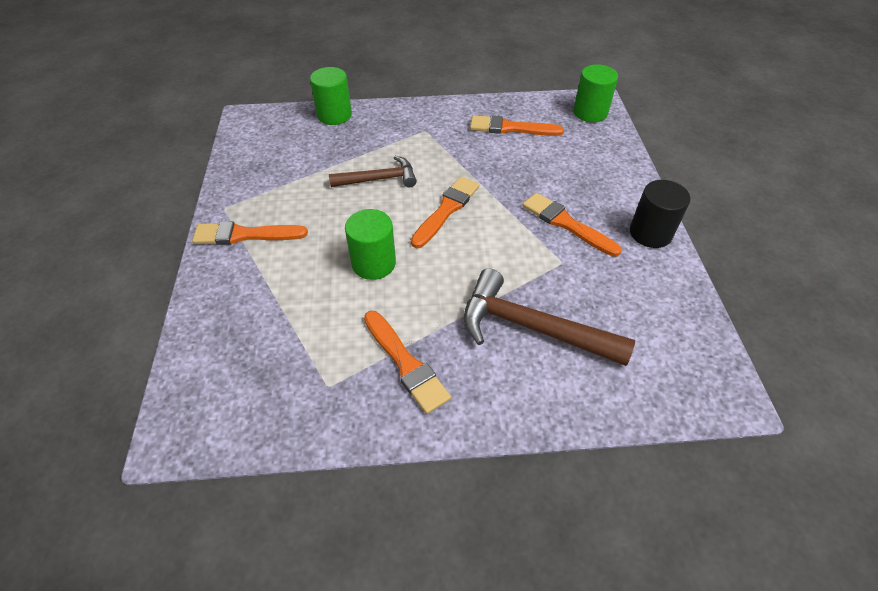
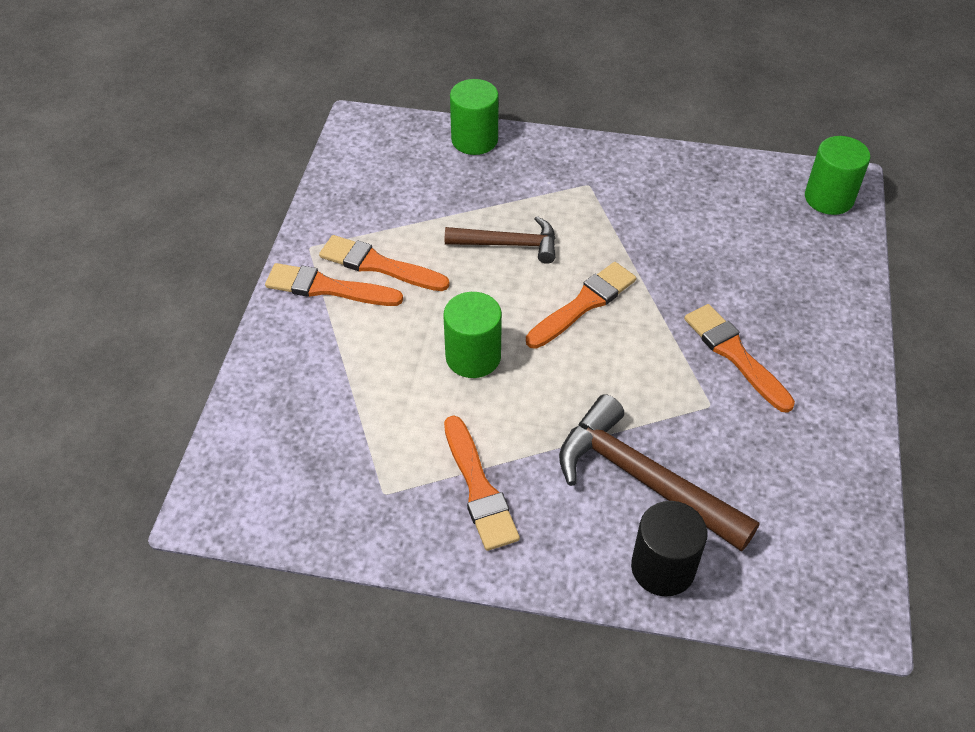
camera: 15 degrees right, 0 degrees up
(511, 128) = (707, 202): orange brush -> orange brush (378, 265)
(650, 233) = (844, 391): black cylinder -> black cylinder (663, 568)

